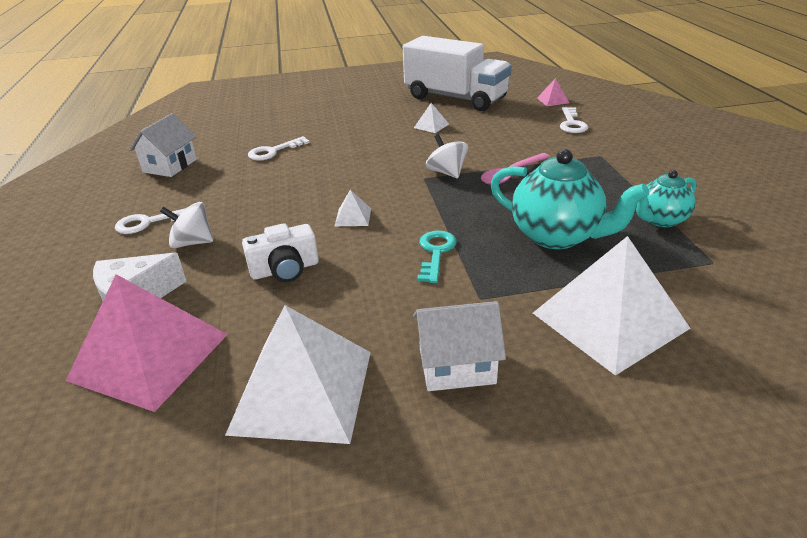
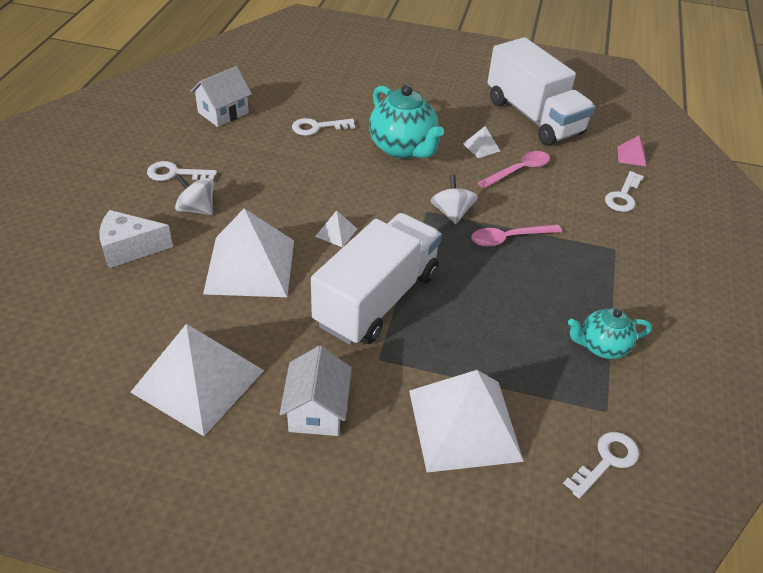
camera: 20 degrees right, 10 degrees up
(149, 356) = (115, 305): pink pyramid -> none
(285, 269) = (250, 266): white camera -> white pyramid
(435, 252) = (377, 299): turquoise key -> white truck
(457, 366) = (316, 410): white house -> white house turned 75 degrees clockwise
(476, 131) = (518, 171): none -> pink spoon
(557, 236) = (492, 324): turquoise teapot -> turquoise teapot (403, 148)
(755, 299) = (606, 461): none -> white key

